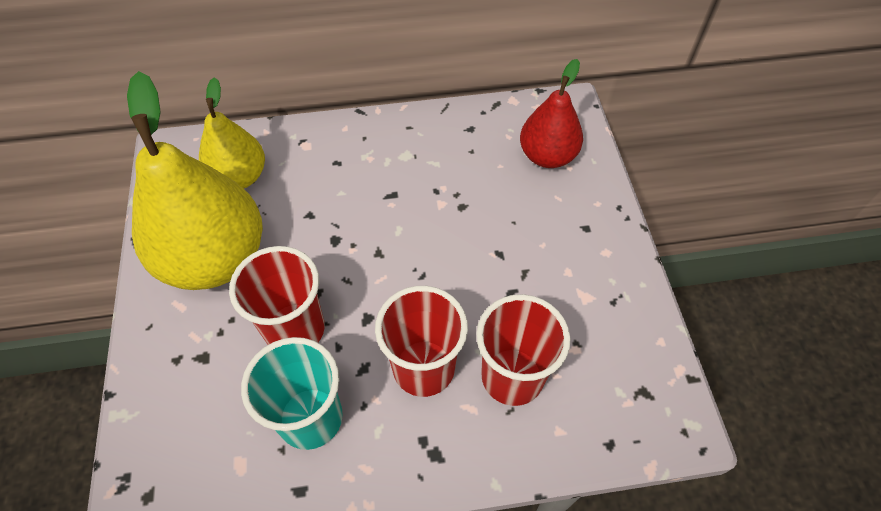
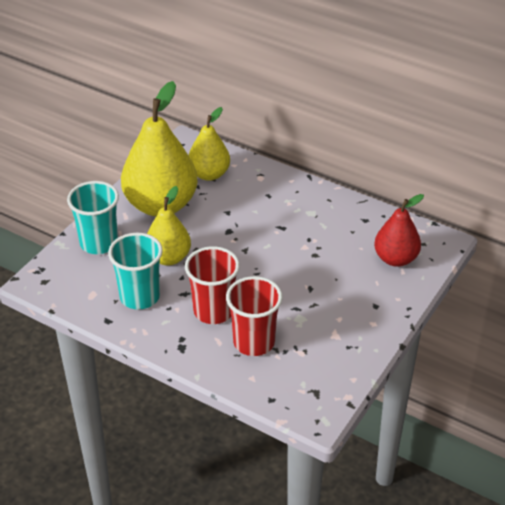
camera: 40 degrees right, 15 degrees down
(178, 373) = (99, 243): none -> turquoise cup
(295, 329) = (168, 258): red cup -> yellow pear

